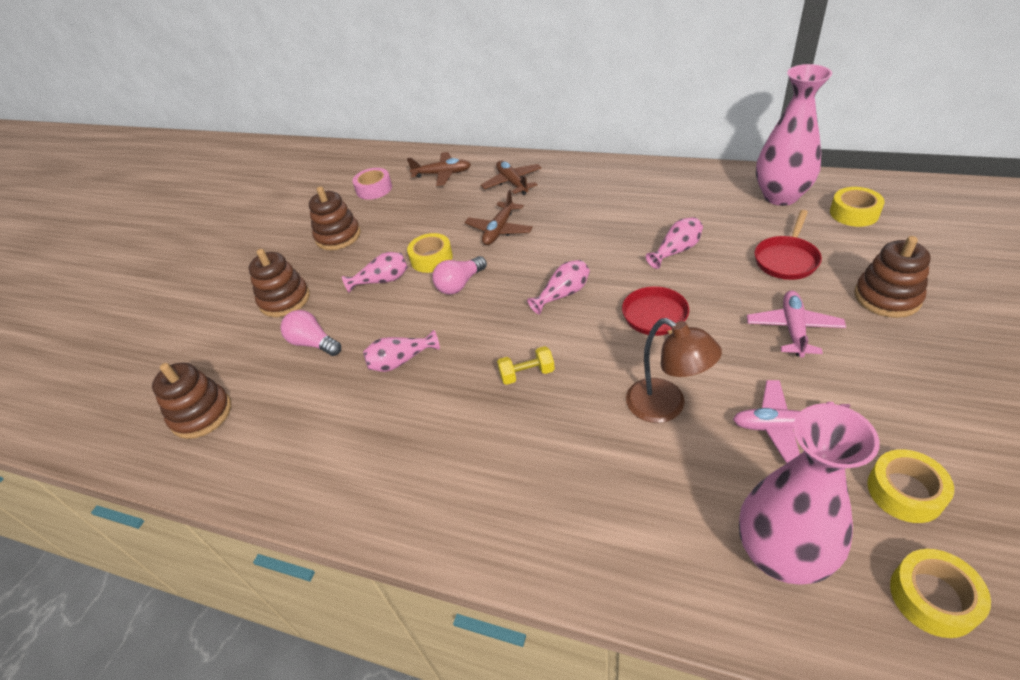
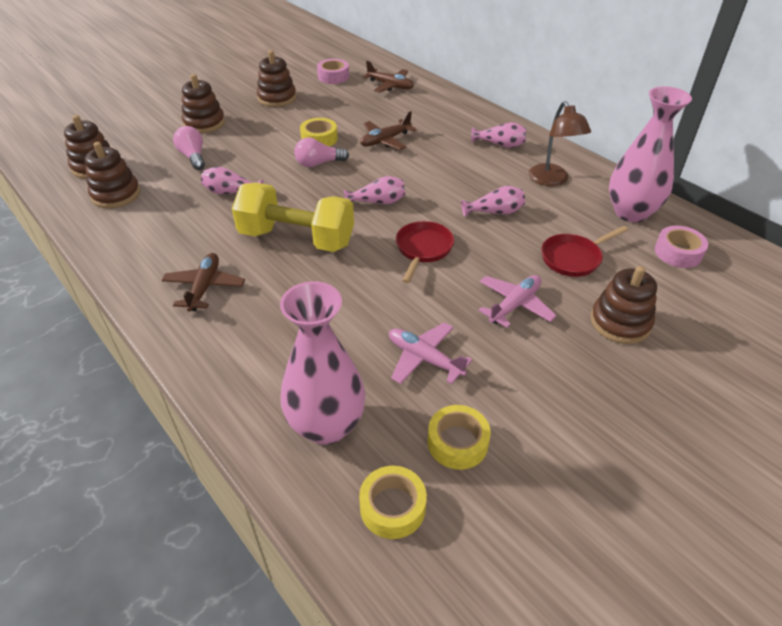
camera: 25 degrees right, 0 degrees up
(266, 434) = (116, 194): none -> brown stacking toy
(382, 281) = (273, 138): pink vase -> pink vase (500, 145)
(512, 183) = (432, 112): brown plane -> brown plane (204, 287)
(527, 374) = (297, 238): yellow dumbbell -> yellow dumbbell, size x2.47
(666, 407) = (361, 304): brown lamp -> brown lamp (552, 180)
(854, 213) = (678, 252): yellow tape -> pink tape

